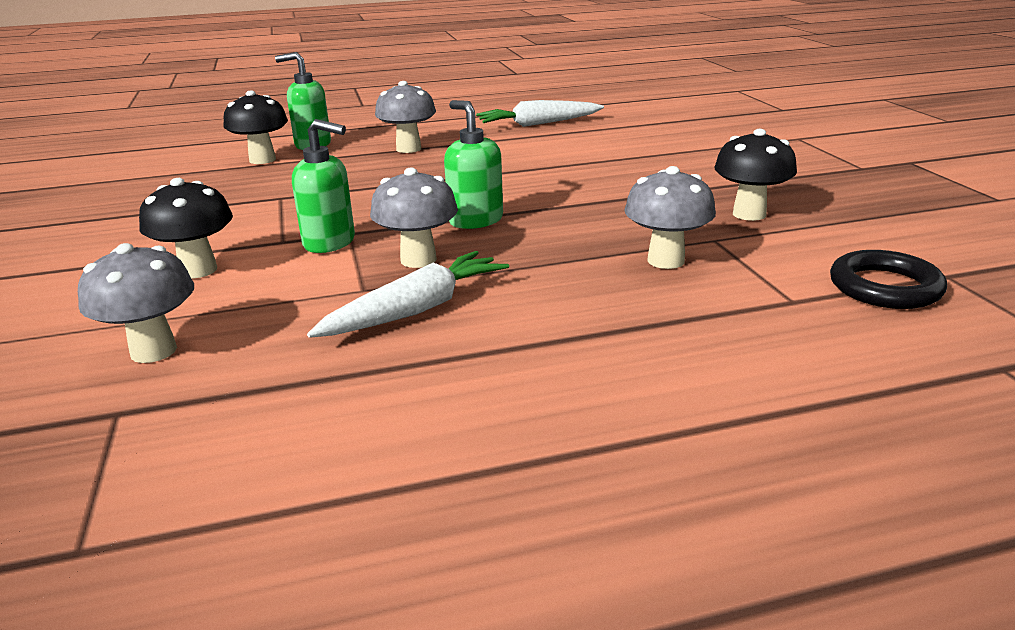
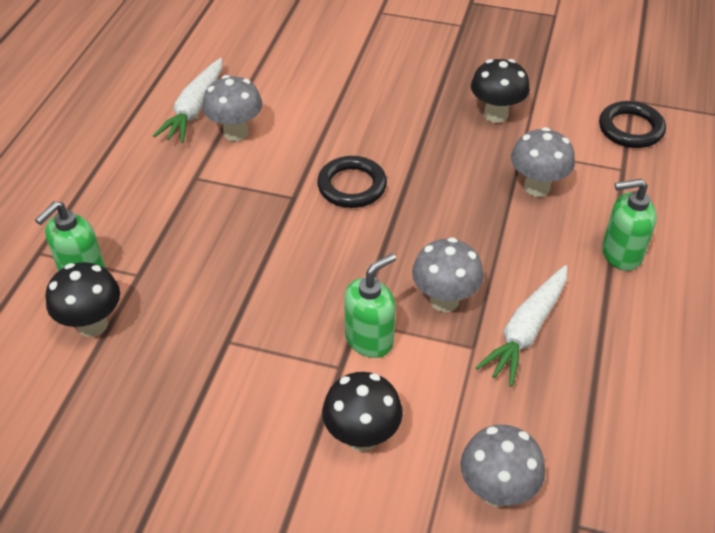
camera: 60 degrees left, 20 degrees up
(408, 149) = (175, 213): grey mushroom -> grey mushroom (236, 133)
(416, 310) = (526, 331): white carrot -> white carrot turned 135 degrees counterclockwise
(475, 220) = (394, 242): green soap dispenser -> green soap dispenser (621, 254)
(529, 188) = (352, 186): none -> black ring

